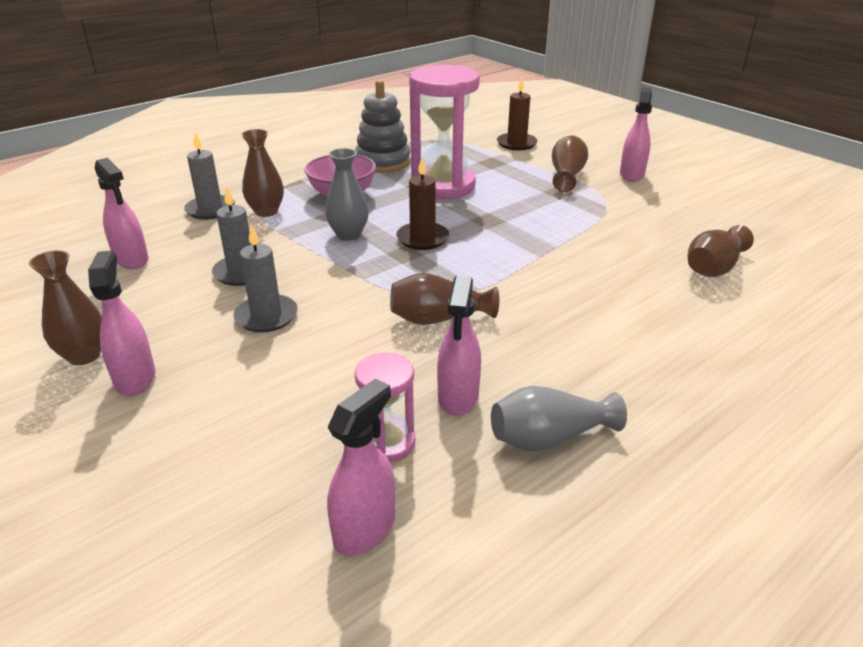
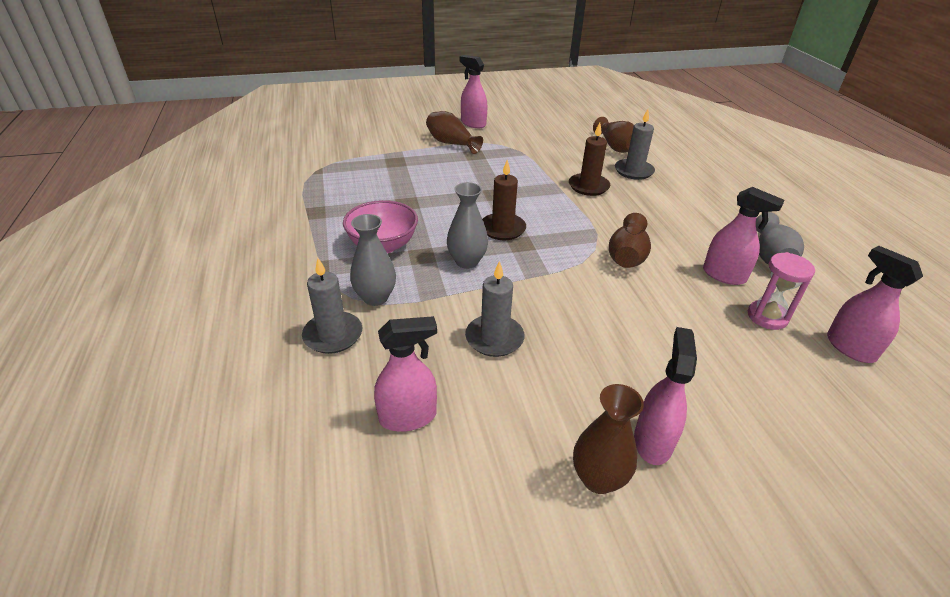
camera: 65 degrees left, 5 degrees up
(135, 378) = (652, 441): pink spray bottle -> pink spray bottle turned 90 degrees clockwise
(266, 212) = (375, 297): brown vase -> grey vase
(266, 316) = (582, 338): grey candle -> grey candle (633, 171)
(383, 162) = (335, 207): grey stacking toy -> none
(443, 186) = (417, 194): pink hourglass -> none
(516, 143) = (372, 141): brown candle -> brown candle (588, 186)

